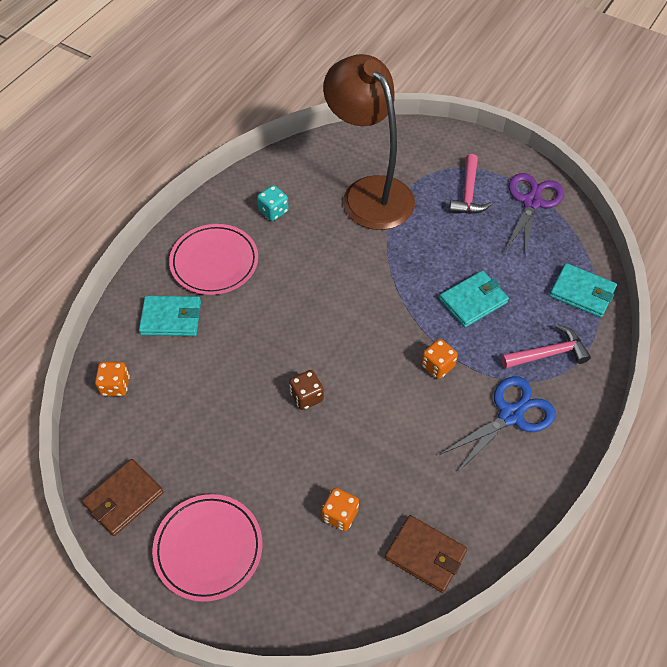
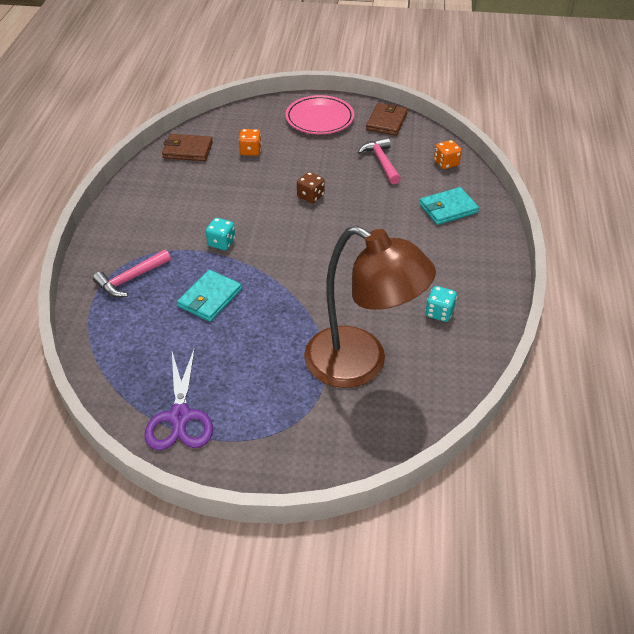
camera: 155 degrees right, 10 degrees down
(214, 262) = (452, 254): pink plate -> none
(437, 366) = (221, 243): orange dice -> turquoise dice
(468, 193) = (255, 402): pink hammer -> pink hammer (381, 161)
(510, 415) = (152, 230): blue scissors -> none
(582, 292) = (107, 339): turquoise wallet -> none

